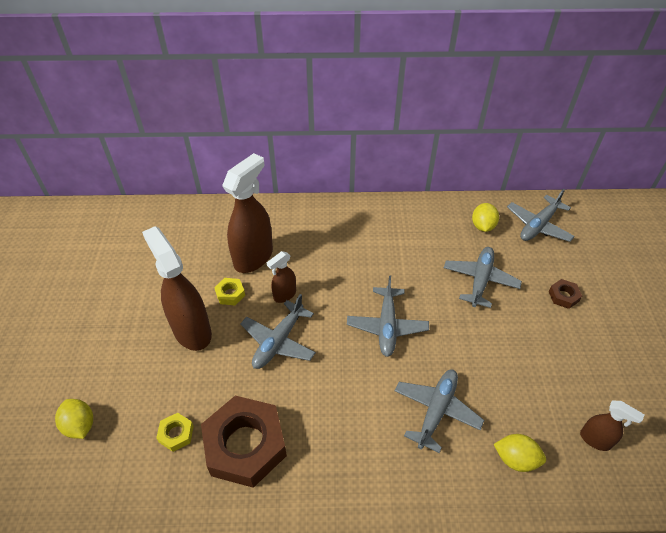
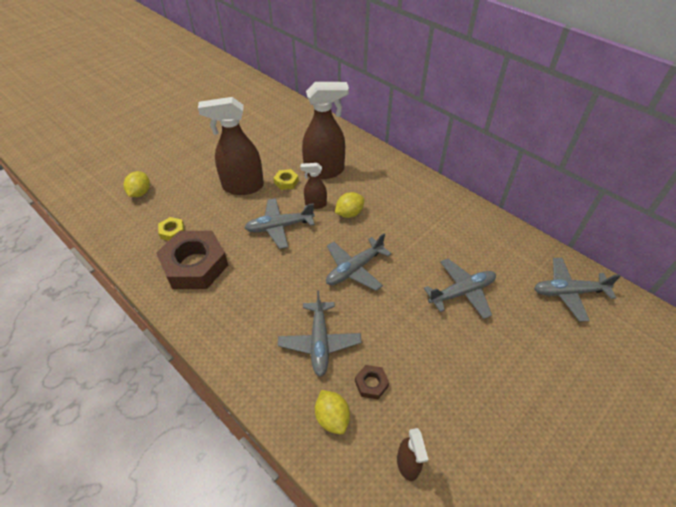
camera: 45 degrees right, 0 degrees up
(192, 331) = (242, 187): brown spray bottle -> brown spray bottle turned 105 degrees counterclockwise
(436, 411) = (319, 342): grey plane -> grey plane turned 105 degrees clockwise
(482, 226) = (515, 259): yellow lemon -> yellow lemon (349, 213)
(563, 296) = (520, 355): brown nut -> brown nut (371, 384)

